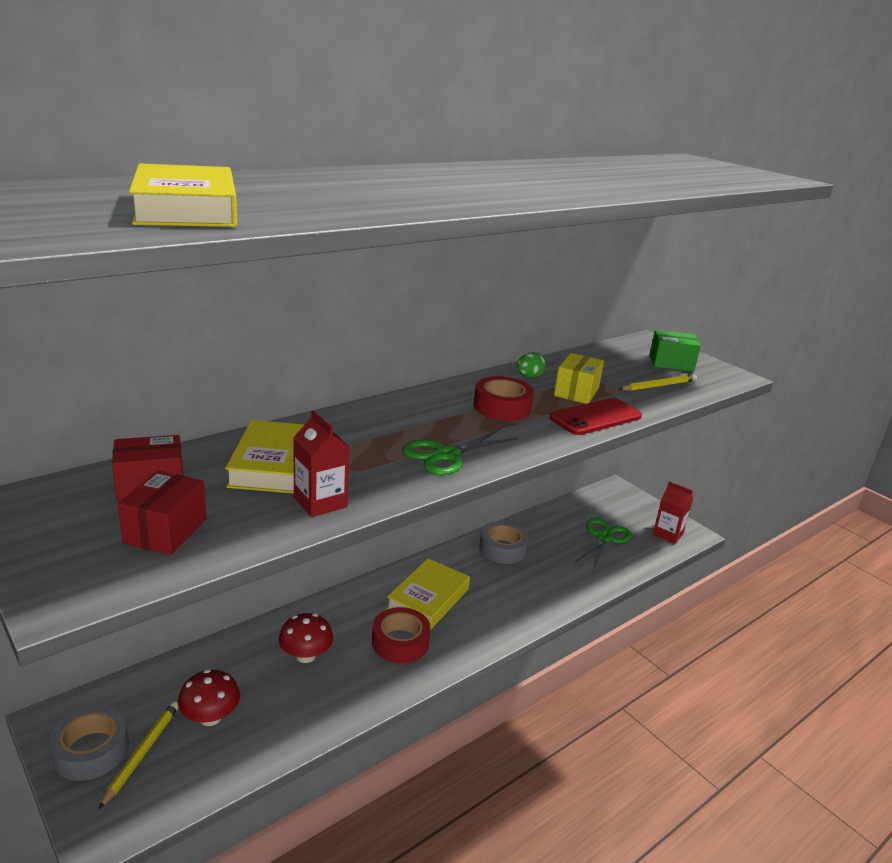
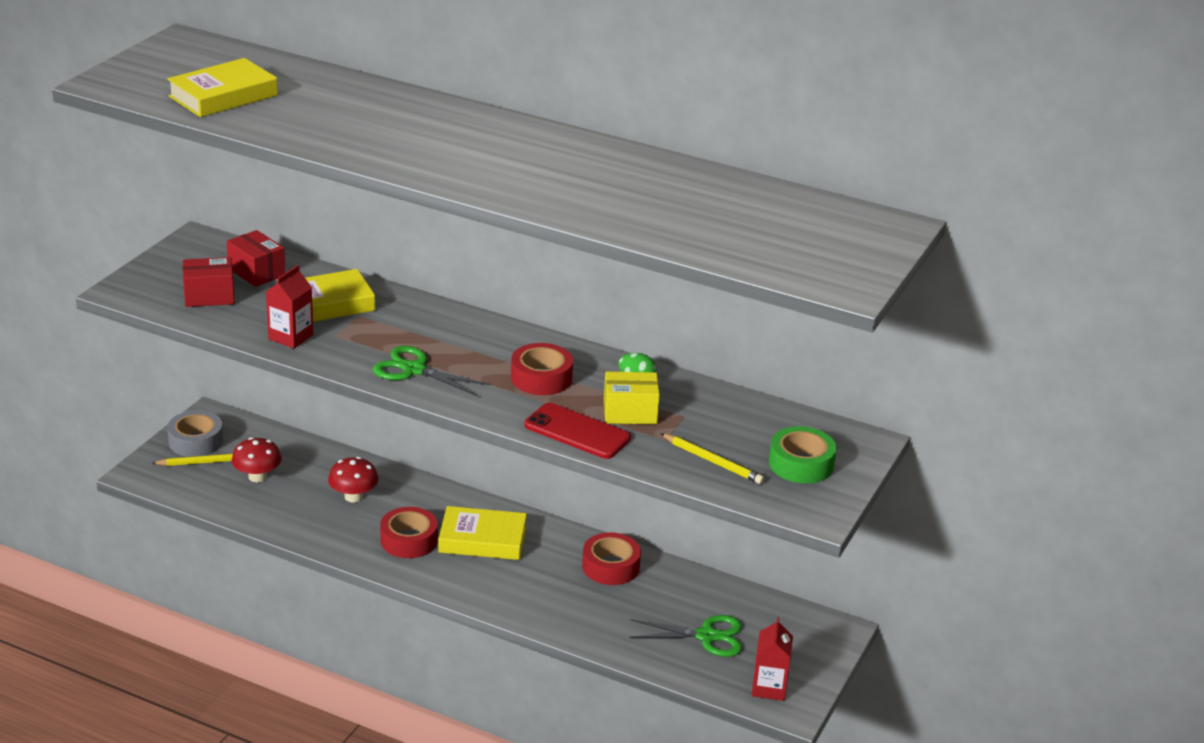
camera: 65 degrees right, 5 degrees up
(503, 549) = (610, 566): grey tape -> red tape
(671, 363) = (801, 464): green box -> green tape

